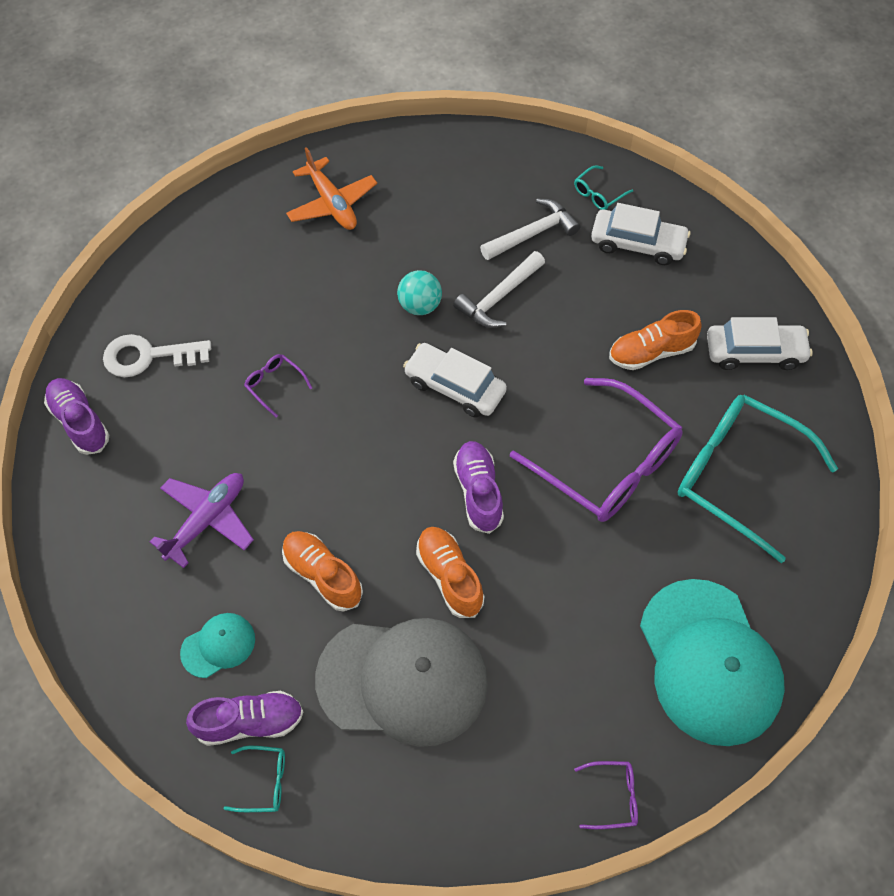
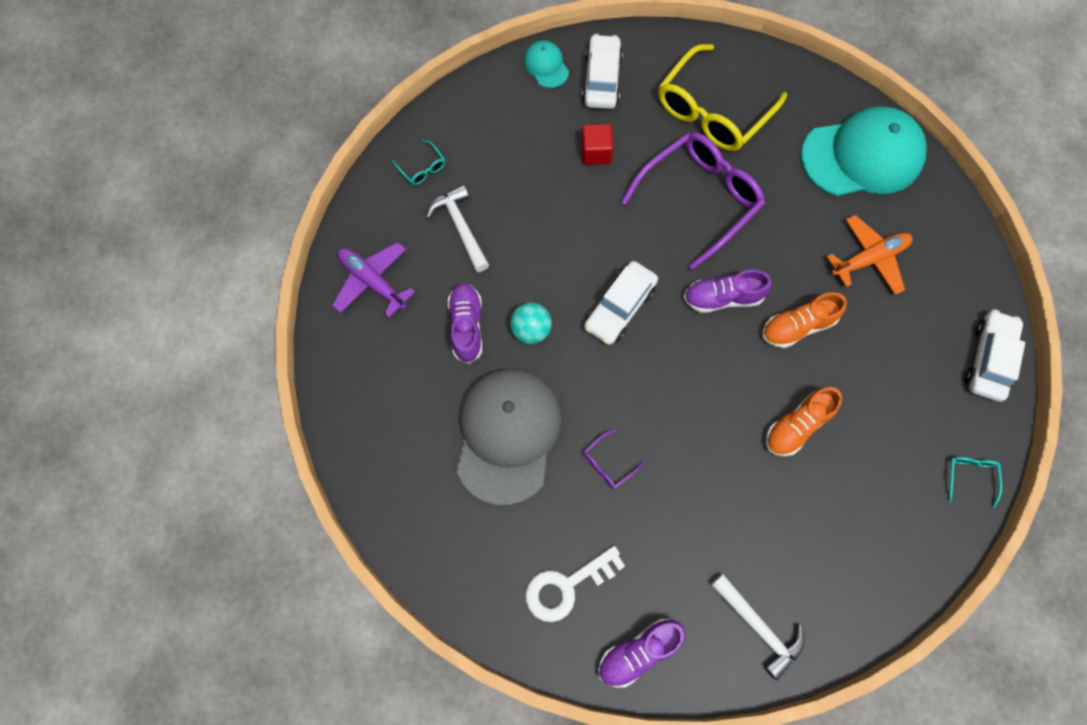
camera: 85 degrees left, 10 degrees up
(148, 356) = (567, 586): white key -> white key turned 60 degrees clockwise
(207, 520) = (745, 525): purple plane -> purple plane (372, 282)
(218, 645) = (861, 513): turquoise cap -> turquoise cap (546, 66)
(250, 722) = (924, 487): purple shoe -> purple shoe (466, 326)
(332, 203) = (399, 404): orange plane -> orange plane (869, 259)
(403, 680) = (885, 368): grey cap -> grey cap (507, 435)
(499, 297) = (528, 262): white hammer -> white hammer (758, 627)
(612, 796) = (963, 232): purple glasses -> none
(637, 244) = (483, 145): white car -> white car (988, 360)
(651, 352) = (596, 152): orange shoe -> red cube
(738, 476) = (713, 110): turquoise glasses -> yellow glasses

